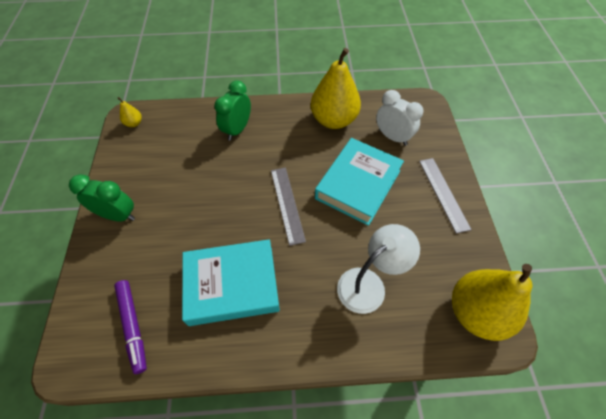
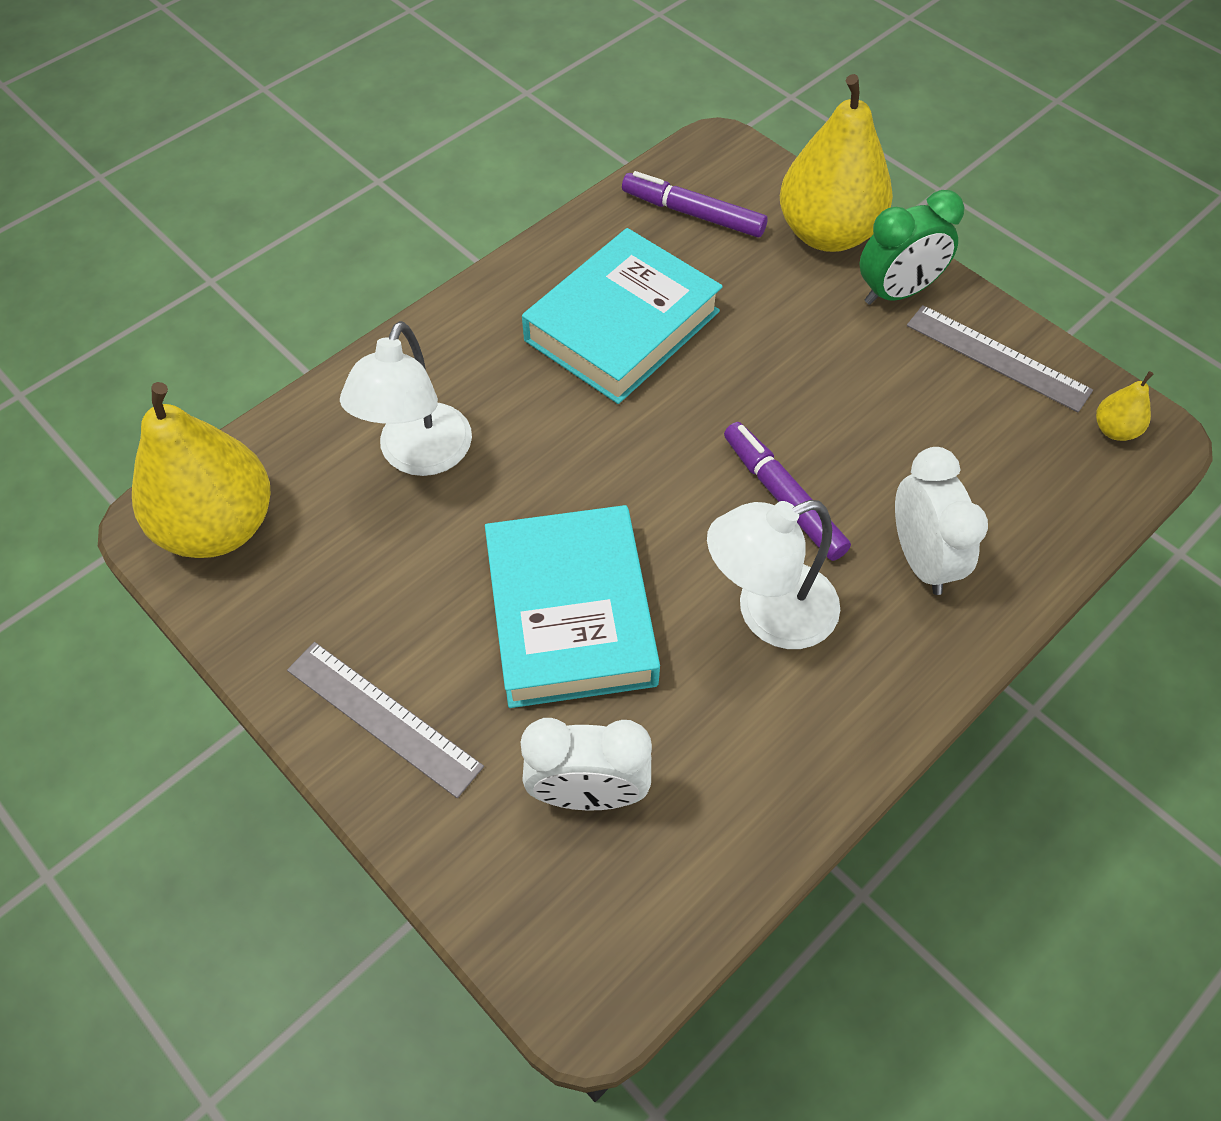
camera: 140 degrees right, 0 degrees up
(237, 130) = (921, 559): green clock -> white clock
(253, 173) = (783, 497): none -> purple marker
(287, 204) = (663, 485): grey ruler -> grey ruler (997, 358)
(297, 145) = (768, 613): none -> white lamp
(334, 120) = (758, 740): yellow pear -> yellow pear (827, 233)

